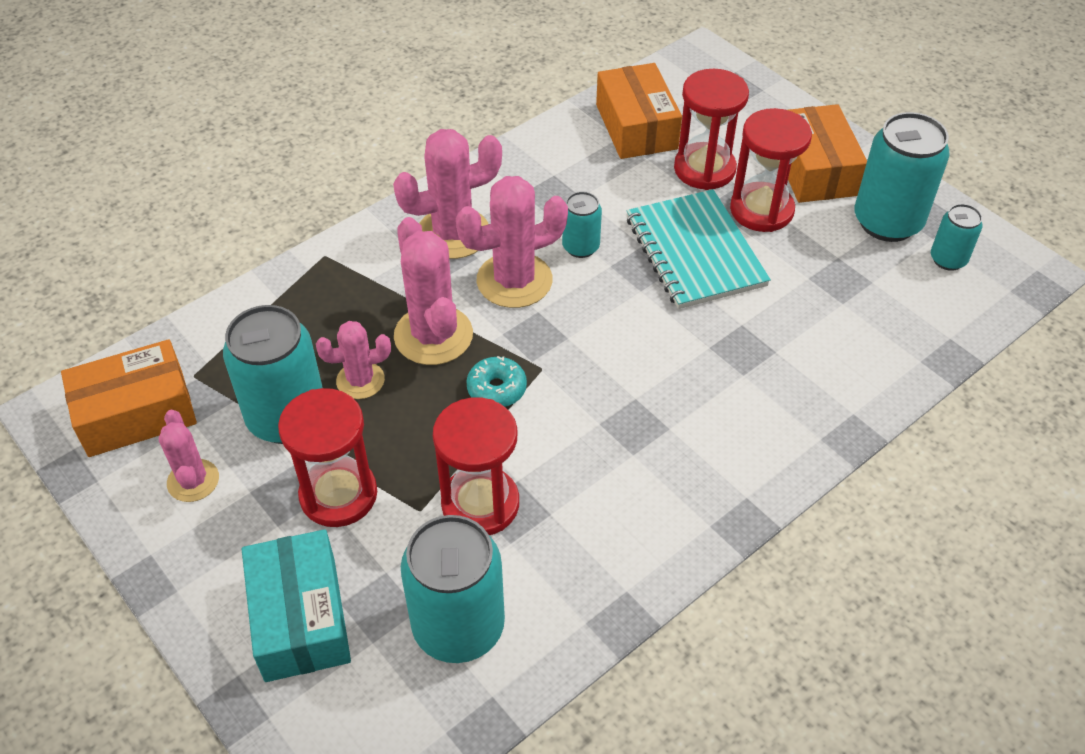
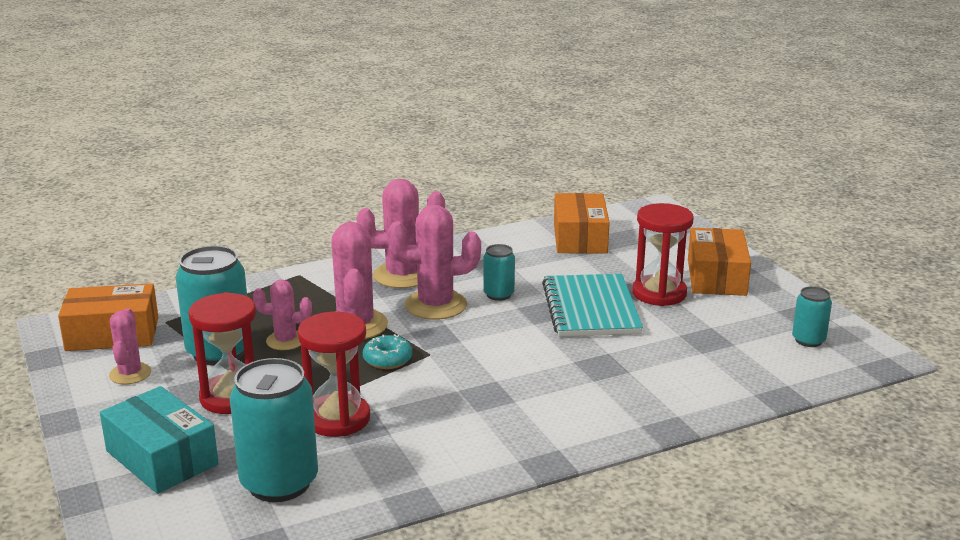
camera: 15 degrees right, 25 degrees down
(300, 618) = (162, 458): turquoise box -> turquoise box turned 45 degrees counterclockwise
(704, 169) = (623, 266): red hourglass -> none
(887, 222) = (765, 313): turquoise can -> none

